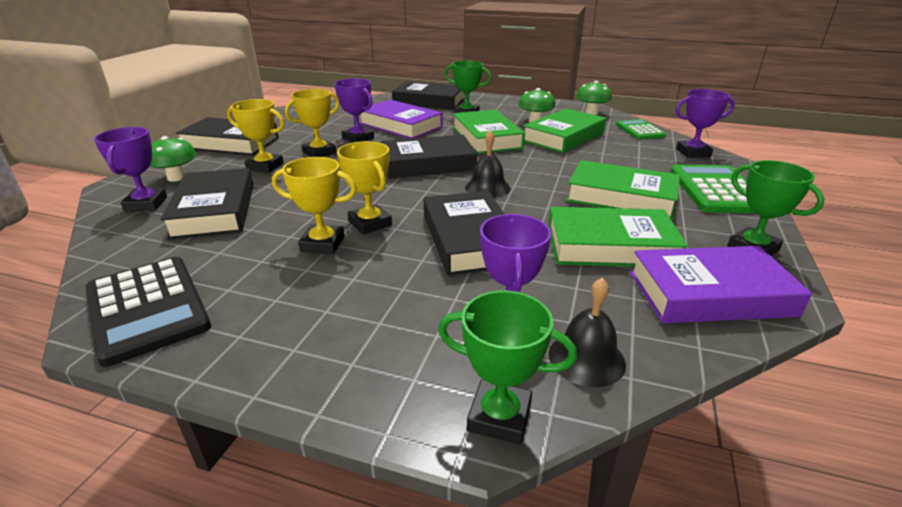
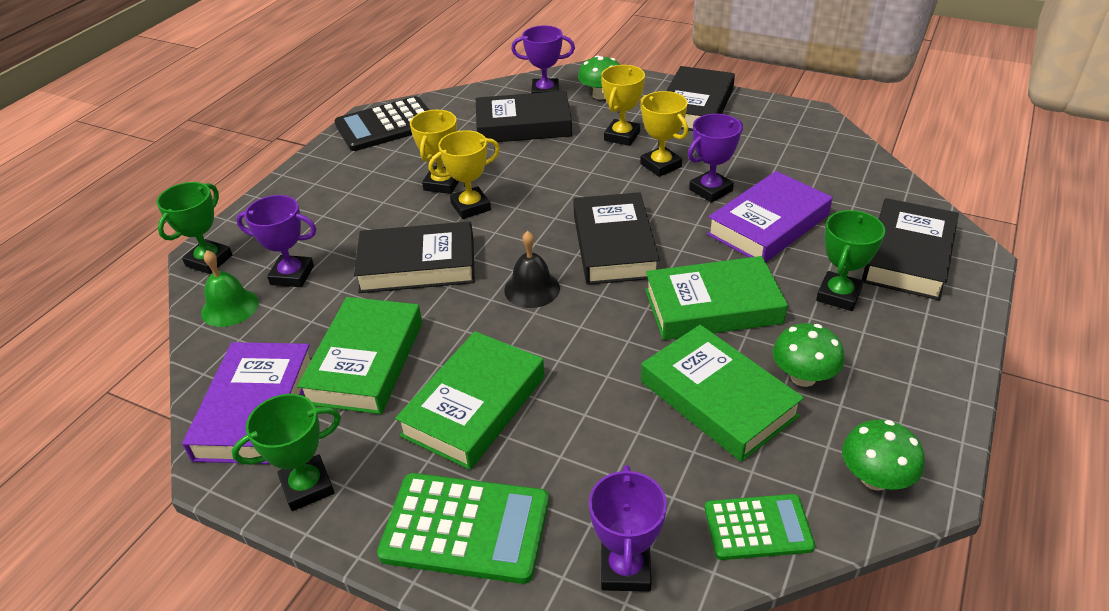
camera: 100 degrees right, 10 degrees up
(586, 358) = (230, 307): black bell -> green bell

